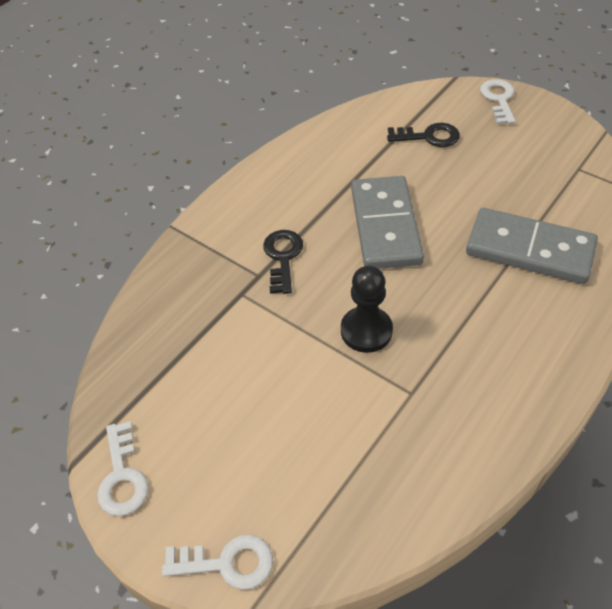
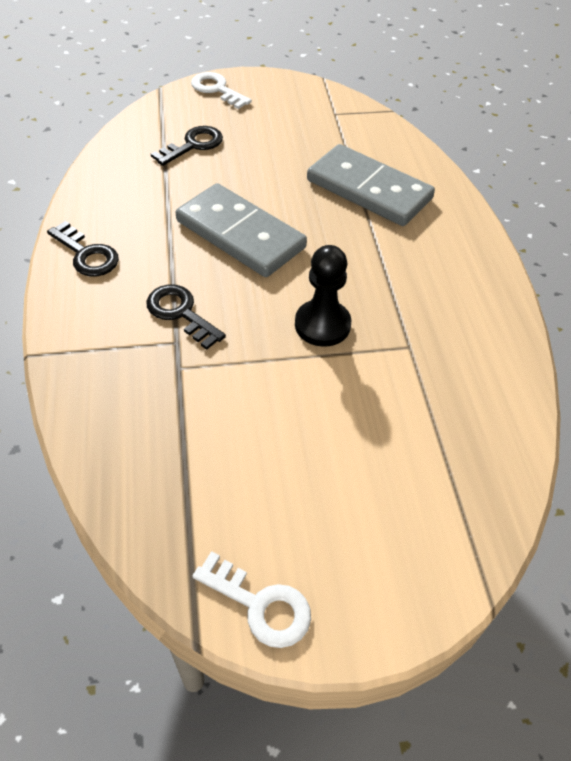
camera: 50 degrees left, 0 degrees up
(227, 563) = (433, 586): white key -> none
(270, 179) = (87, 254): none -> black key
(529, 250) = (368, 190): grey domino -> grey domino turned 60 degrees clockwise

